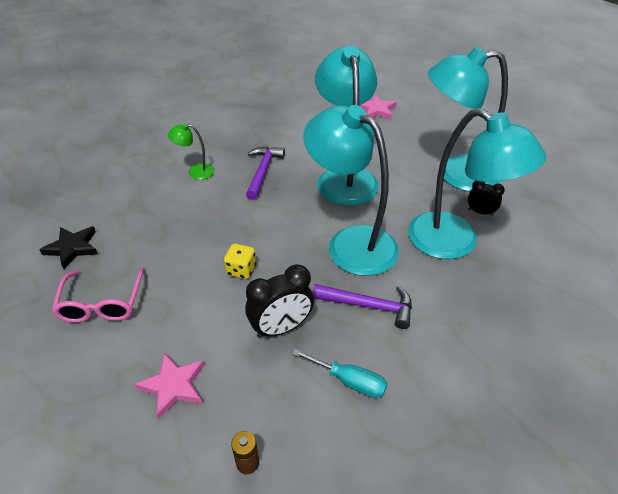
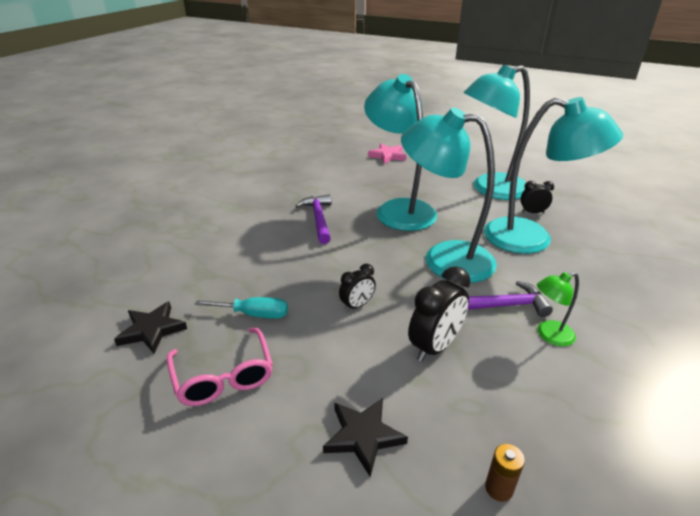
camera: 20 degrees left, 10 degrees down
(173, 386) = (363, 436): pink star -> black star
(195, 172) = (249, 232): green lamp -> green lamp (549, 335)
(241, 270) = (357, 305): yellow dice -> black clock
(349, 381) = (535, 375): turquoise screwdriver -> turquoise screwdriver (254, 314)

